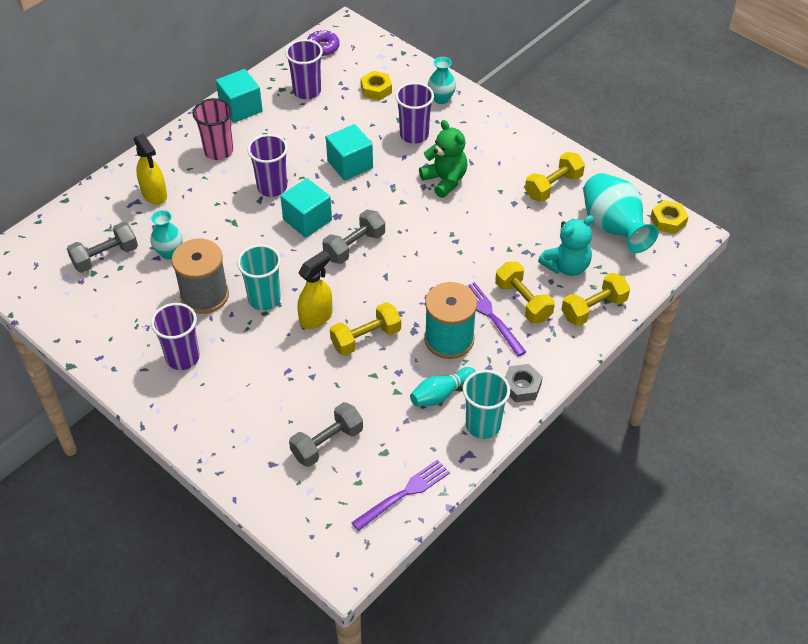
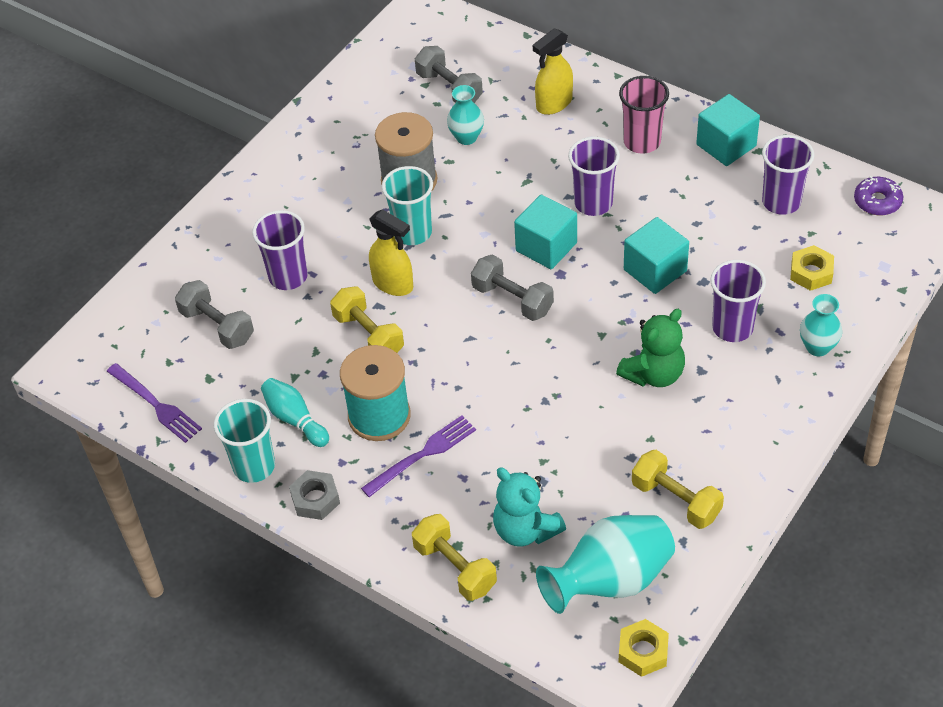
camera: 85 degrees right, 0 degrees up
(182, 357) = (318, 183): purple cup -> purple cup (288, 277)
(523, 301) = (453, 486): yellow dumbbell -> none

